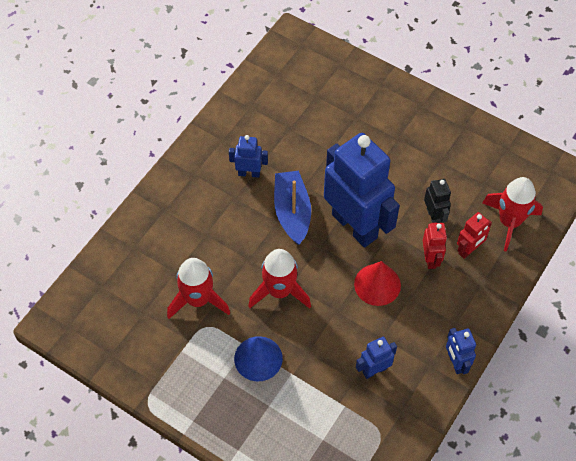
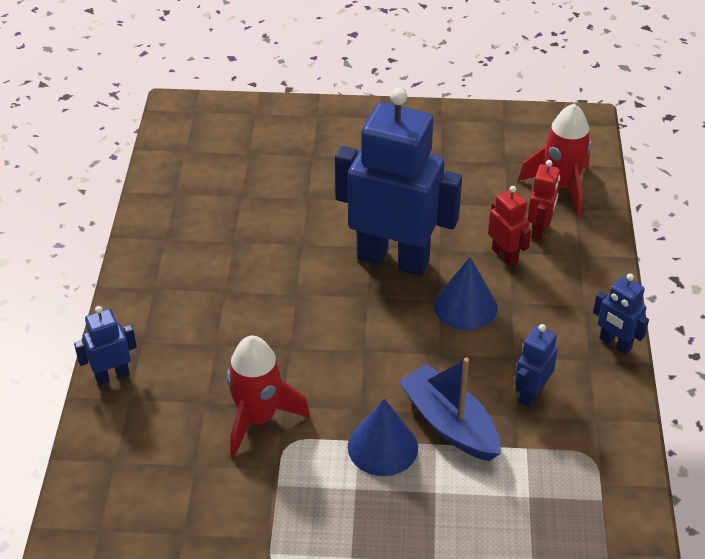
camera: 30 degrees left, 15 degrees down
(249, 173) = (224, 259): blue robot -> blue robot (112, 375)
(279, 291) = (355, 363): red rocket -> none
(292, 212) = (308, 277): blue boat -> blue boat (449, 424)
(377, 284) = (465, 306): red cone -> blue cone
(434, 216) = (476, 214): black robot -> none

